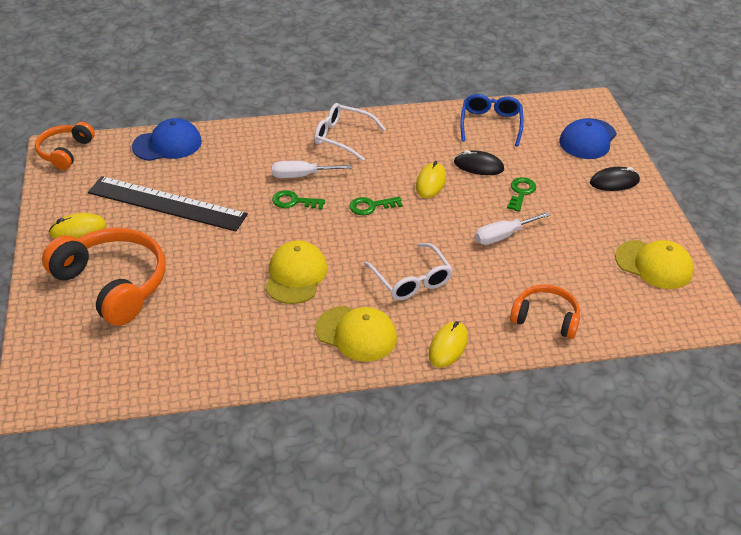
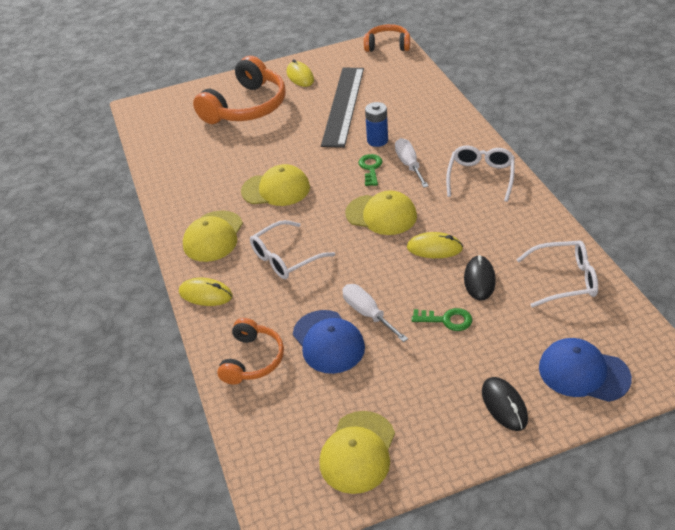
camera: 85 degrees right, 0 degrees up
(167, 144) = (420, 86): blue cap -> blue cap (328, 342)
(248, 189) = (377, 140): none -> blue battery
(371, 206) = (381, 215): green key -> yellow cap
(491, 124) = (565, 280): blue glasses -> white glasses

